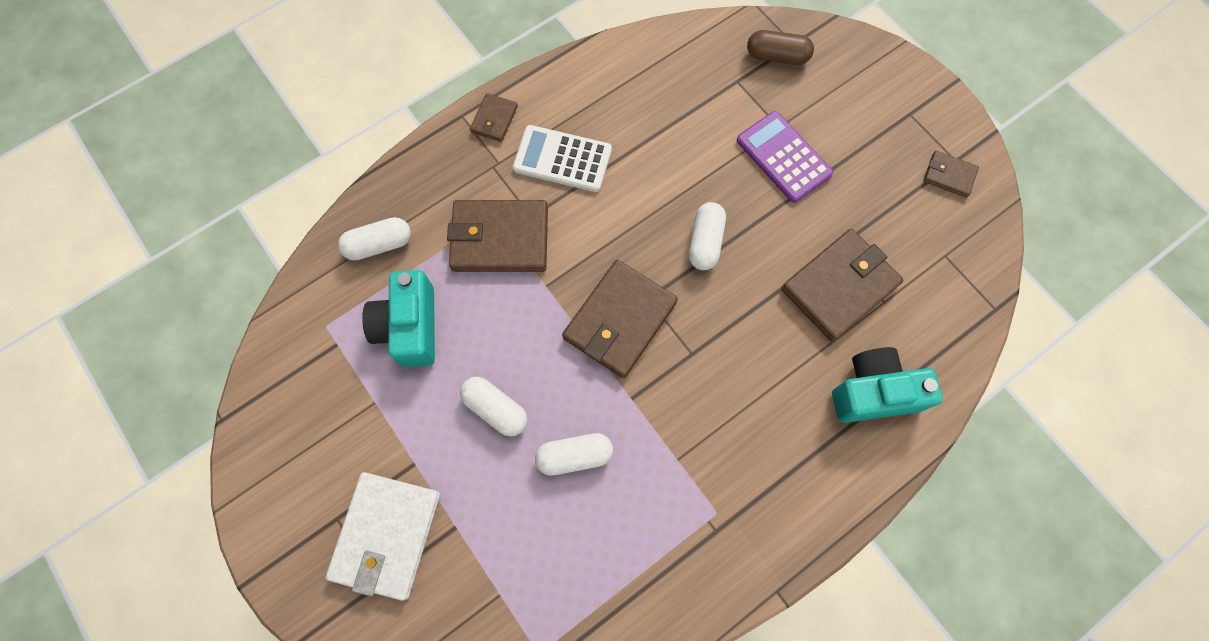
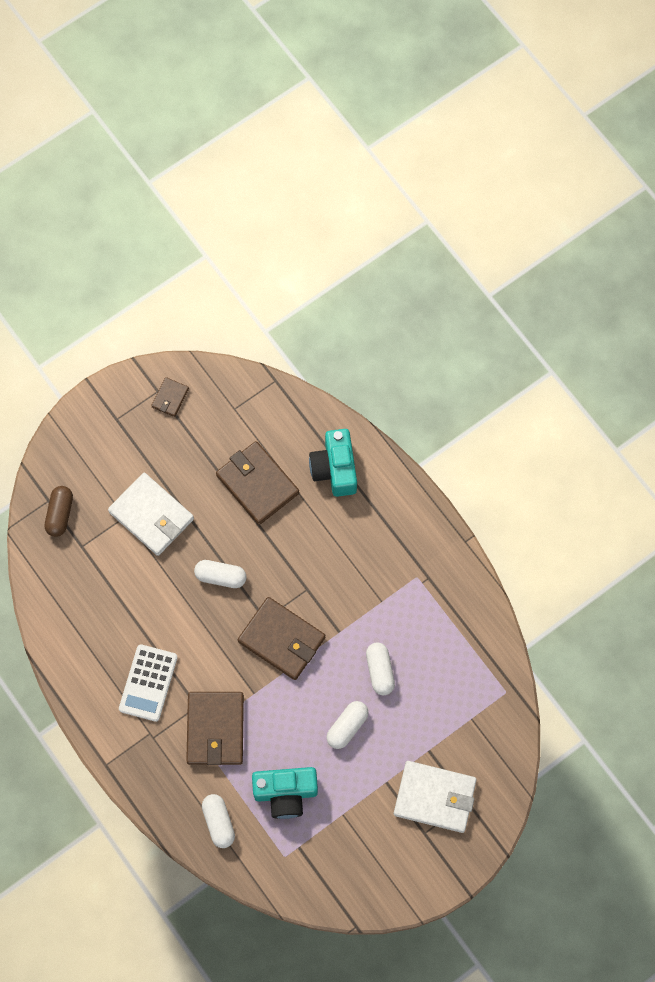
camera: 90 degrees left, 0 degrees up
(494, 119) = (110, 738): brown wallet -> none
(783, 157) = (151, 515): purple calculator -> white wallet

